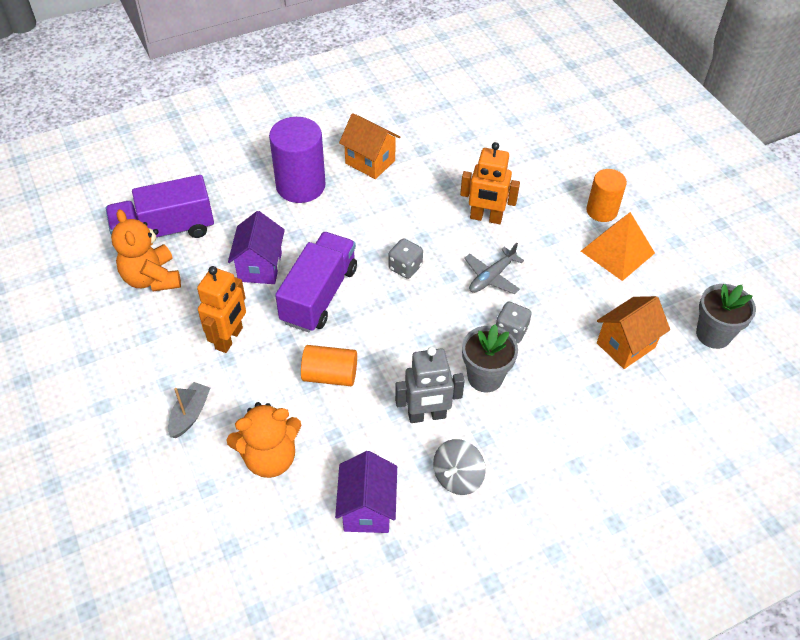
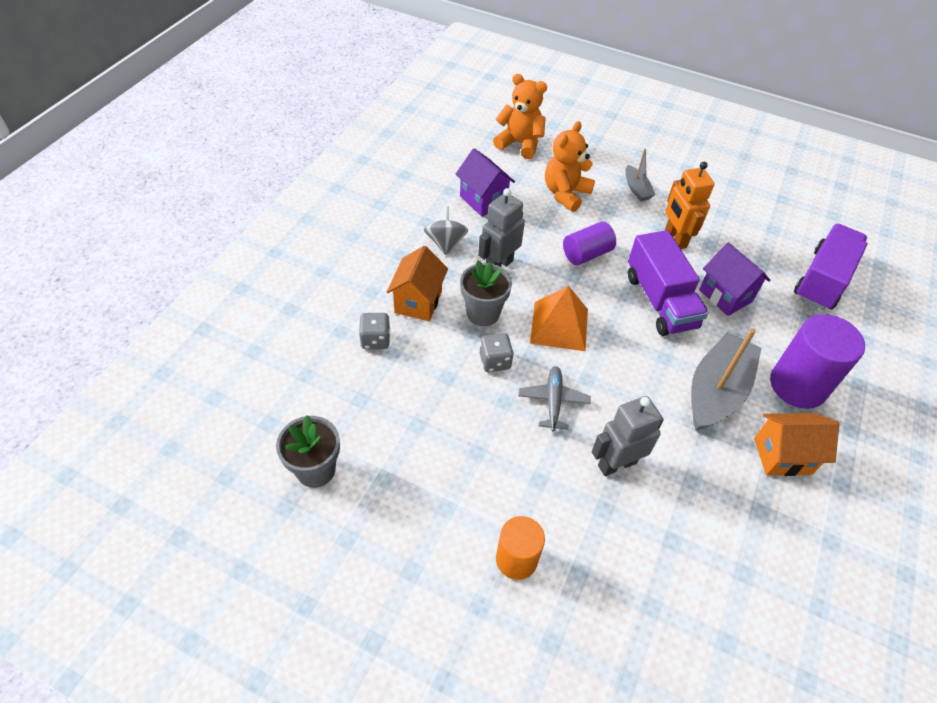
camera: 140 degrees right, 0 degrees up
(152, 278) = (775, 244): orange teddy bear -> orange teddy bear (520, 144)
(330, 375) = (586, 254): orange cylinder -> purple cylinder
(362, 215) = (716, 391): none -> grey boat
(405, 267) = (628, 364): grey dice -> grey dice (375, 340)
(486, 218) = (616, 463): orange robot -> grey robot
(617, 252) = (463, 510): orange pyramid -> orange pyramid (559, 326)
(625, 345) = (391, 407): orange house -> orange house (418, 302)

